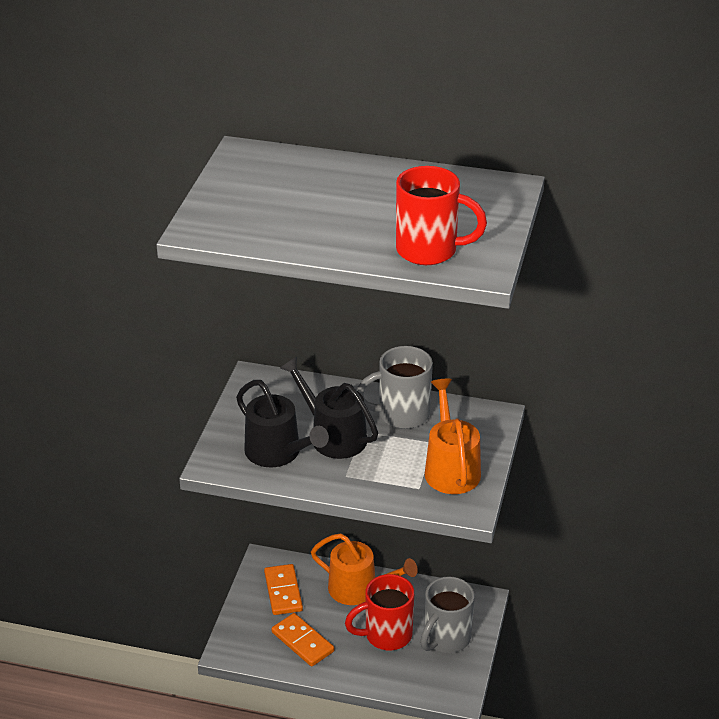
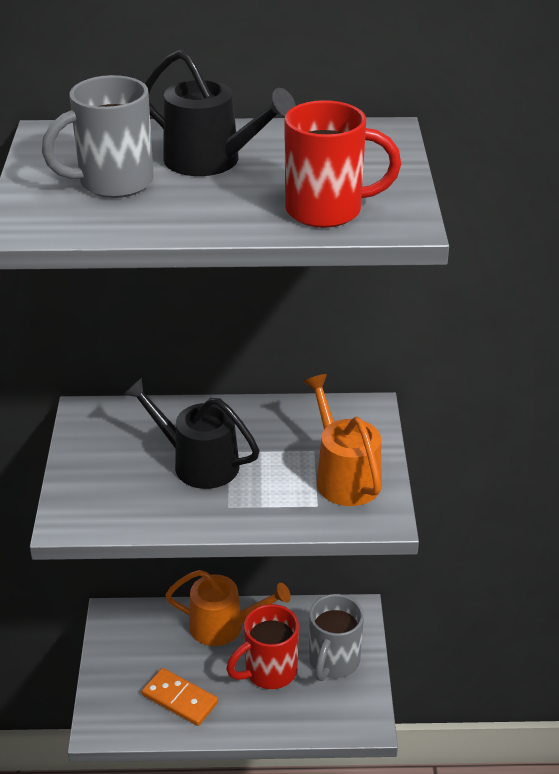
camera: 15 degrees left, 0 degrees up
(278, 453) = (140, 494): black watering can -> black watering can (211, 161)
(283, 591) = (142, 645): orange domino -> none
(401, 414) = (267, 425): grey mug -> grey mug (113, 183)

